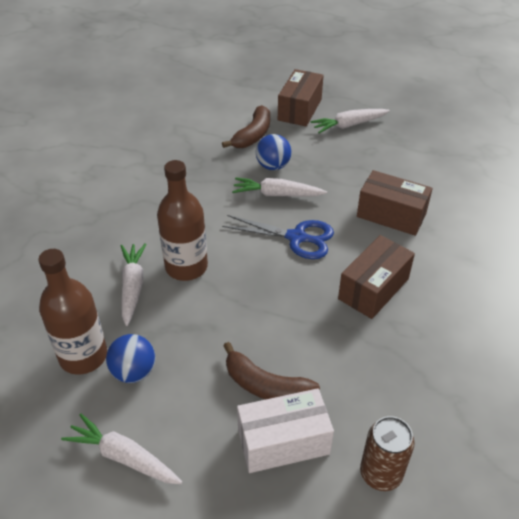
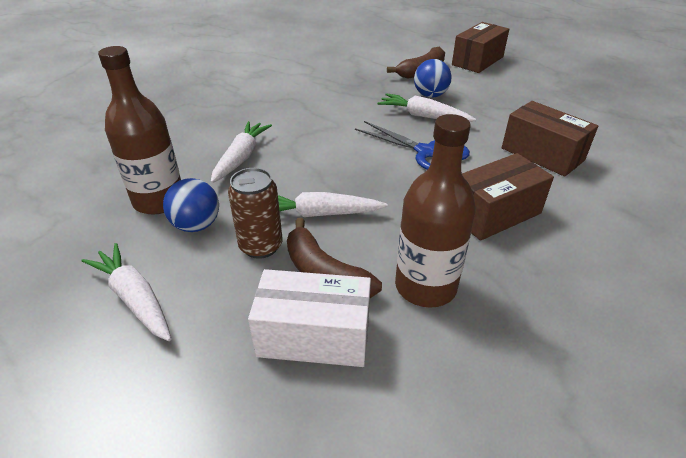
camera: 20 degrees right, 5 degrees down
(186, 267) = (301, 153): brown bottle -> brown bottle (425, 286)
(349, 125) = (524, 78): white carrot -> white carrot (319, 214)
(380, 473) = (420, 411): brown can -> brown can (261, 246)

